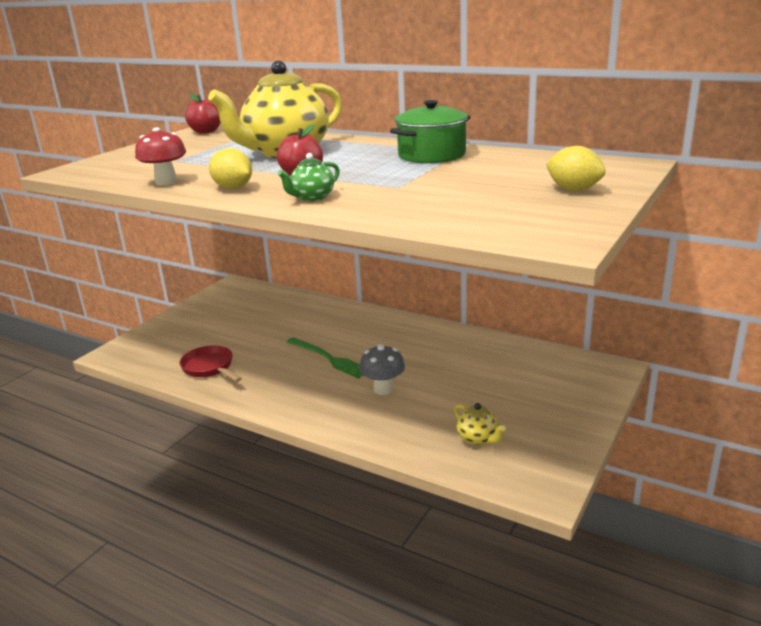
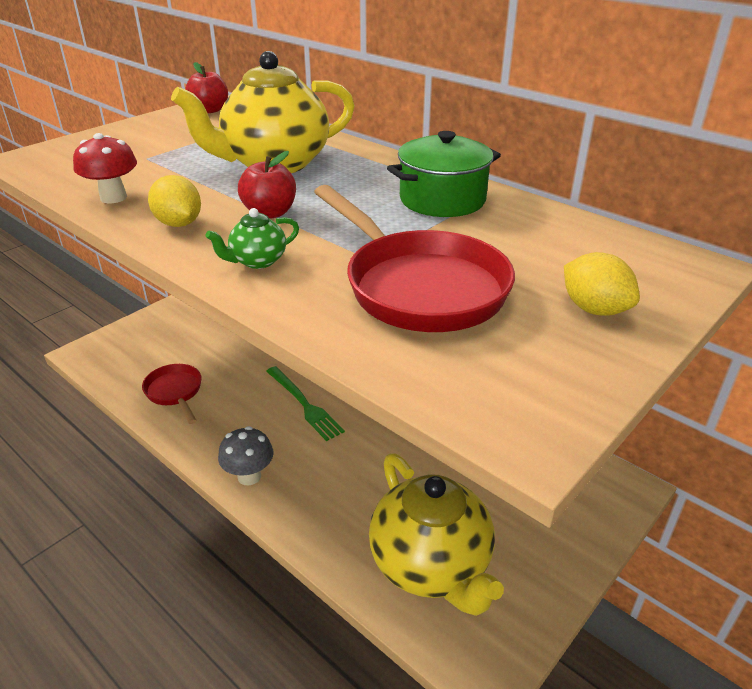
camera: 10 degrees right, 10 degrees up
(383, 389) = (348, 463): grey mushroom -> grey mushroom (249, 476)
(443, 194) = (419, 286): none -> red pan
(478, 439) = (431, 565): yellow teapot -> yellow teapot, size x2.43

